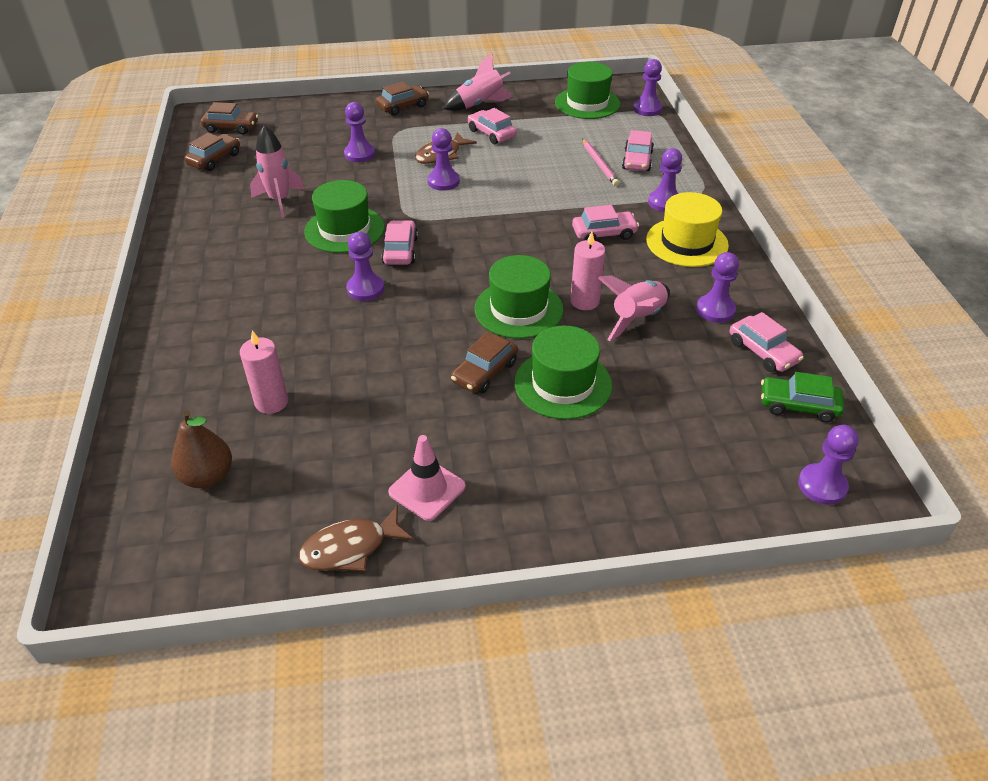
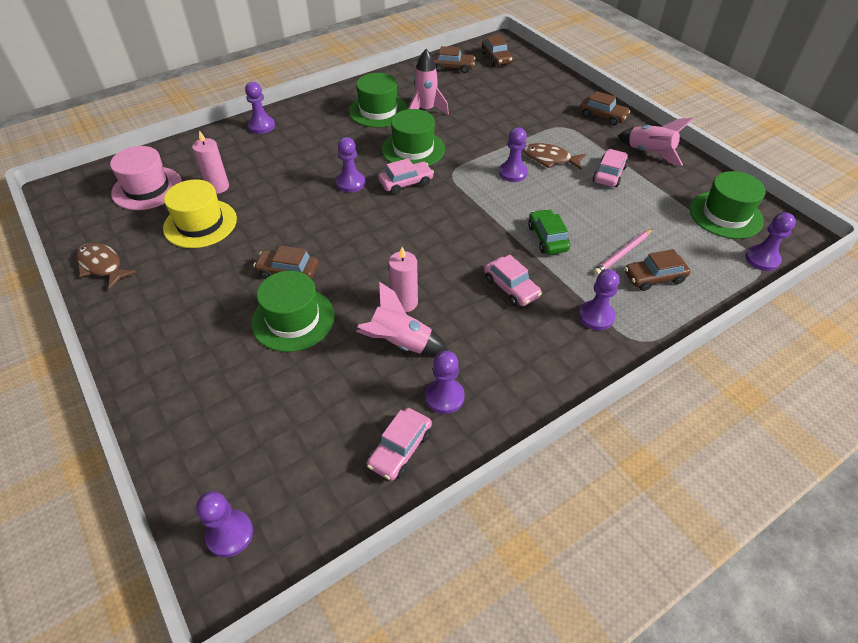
camera: 65 degrees right, 5 degrees up
(208, 476) = (147, 188): brown pear -> pink hat
(359, 154) = (514, 121): purple pawn -> purple pawn (262, 126)
(427, 489) = (160, 282): pink traffic cone -> none
(518, 309) = (371, 267): green hat -> green hat (378, 111)
(637, 160) = (654, 277): pink car -> brown car
(686, 242) = (540, 350): yellow hat -> yellow hat (200, 223)
(798, 406) = (333, 495): green car -> green car (547, 238)

